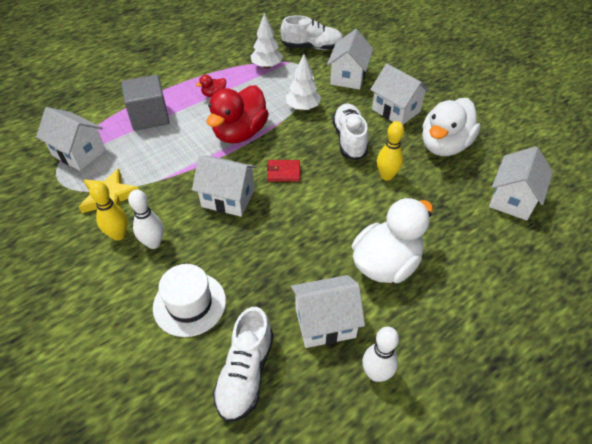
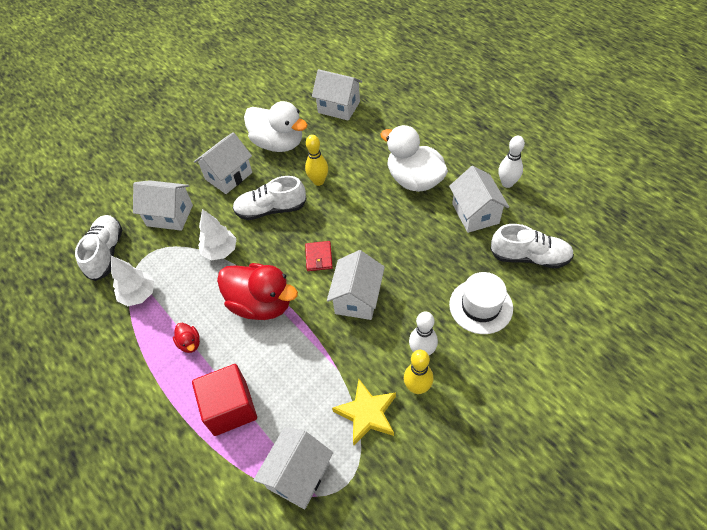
camera: 90 degrees left, 5 degrees up
(149, 117) = (230, 408): grey cube -> red cube

